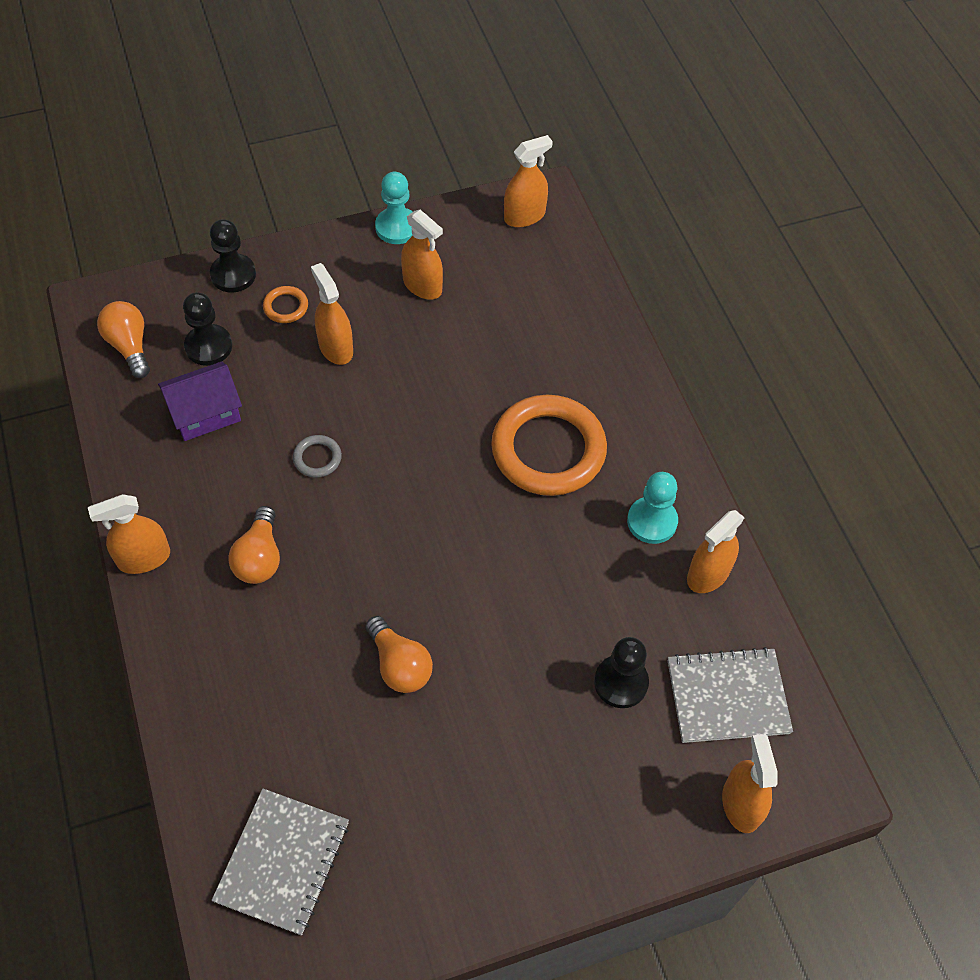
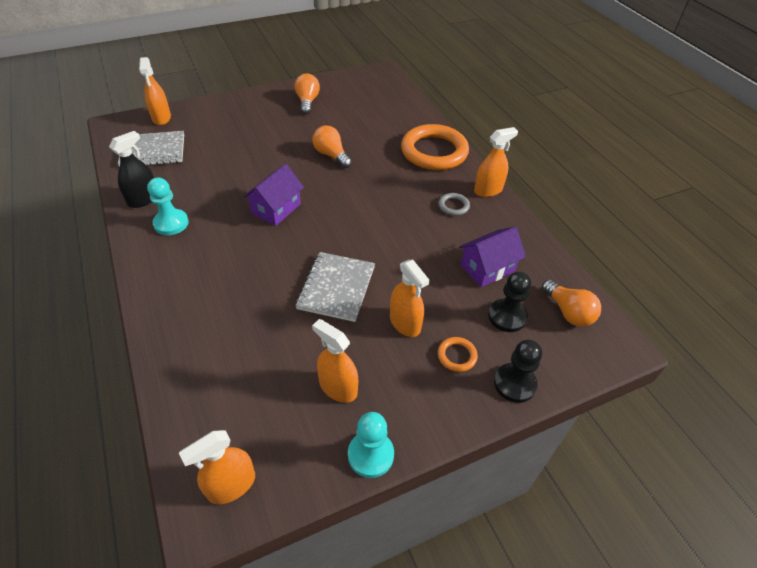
camera: 175 degrees right, 10 degrees down
(259, 557) = (421, 194): orange light bulb -> orange light bulb (307, 102)
(283, 862) = (375, 97): grey notebook -> grey notebook (336, 287)
(317, 458) = (399, 246): grey ring -> grey ring (453, 206)
(496, 539) = (276, 209): none -> purple house
(548, 450) = (235, 260): orange ring -> orange ring (434, 151)
(621, 682) = (210, 154): black pawn -> none
(708, 574) = (143, 199): orange spray bottle -> black spray bottle

